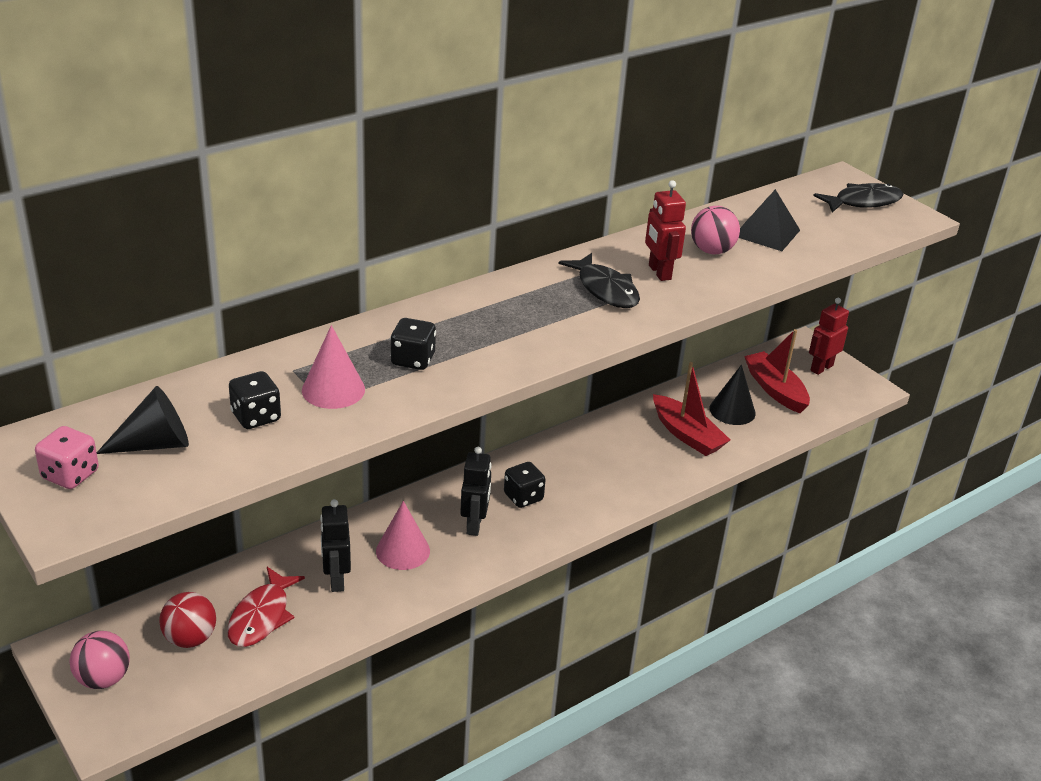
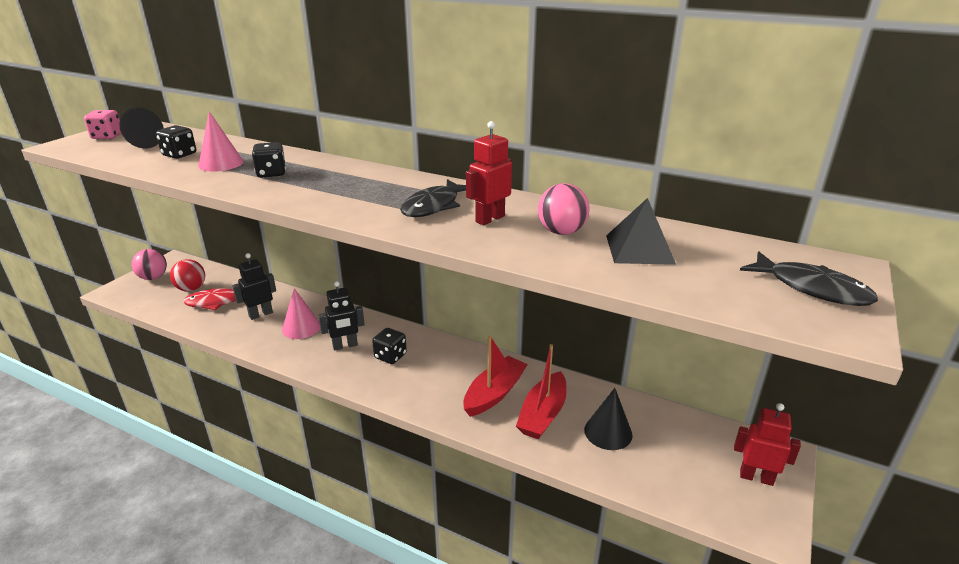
camera: 65 degrees right, 5 degrees down
(775, 390) = (675, 452): red boat -> red boat (494, 393)

